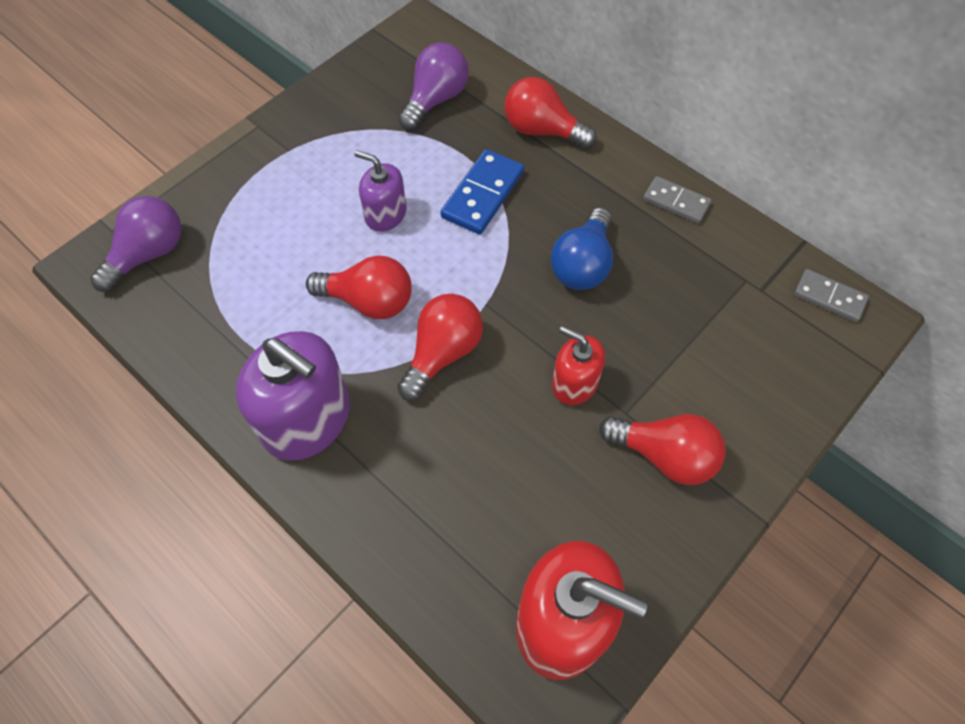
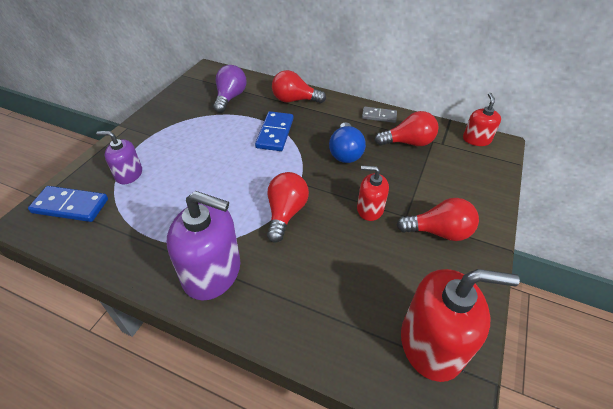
camera: 20 degrees left, 15 degrees down
(149, 254) = (70, 206): purple light bulb -> blue domino
(369, 301) = (228, 197): red light bulb -> red light bulb (408, 143)
(385, 214) = (222, 153): purple soap dispenser -> purple soap dispenser (129, 174)
(829, 297) = (476, 139): grey domino -> red soap dispenser

